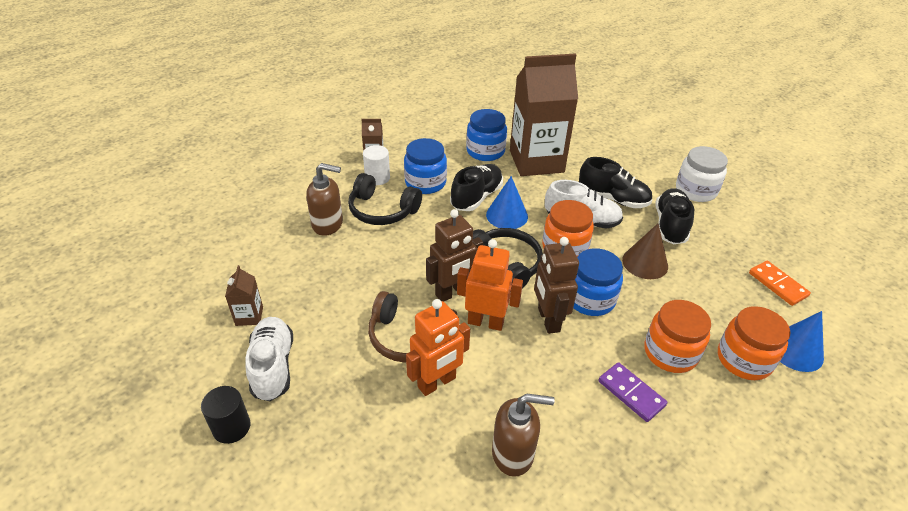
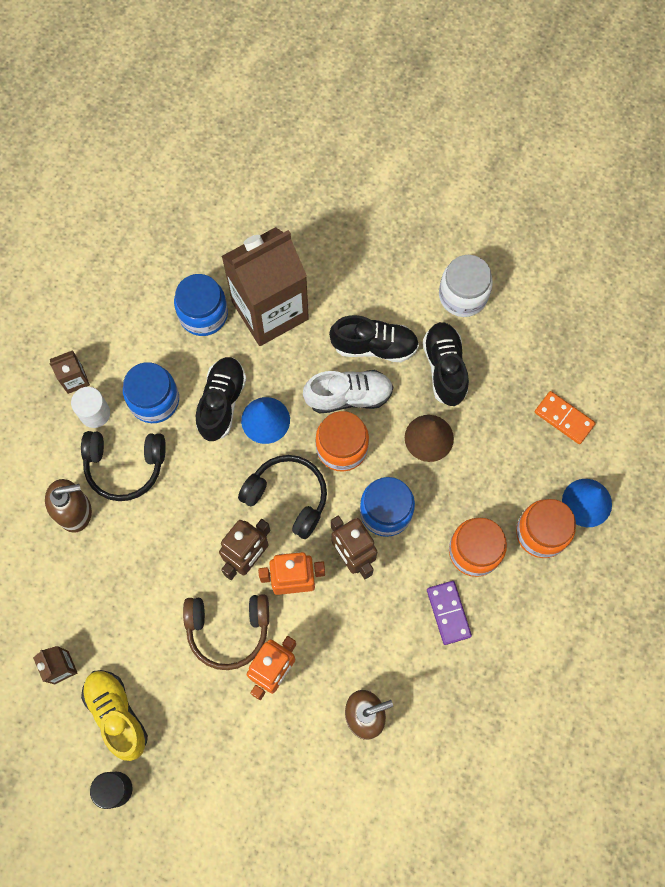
camera: 20 degrees left, 30 degrees up
(273, 366) = (117, 714): white shoe -> yellow shoe
(631, 393) = (448, 613): purple domino -> purple domino turned 45 degrees clockwise

